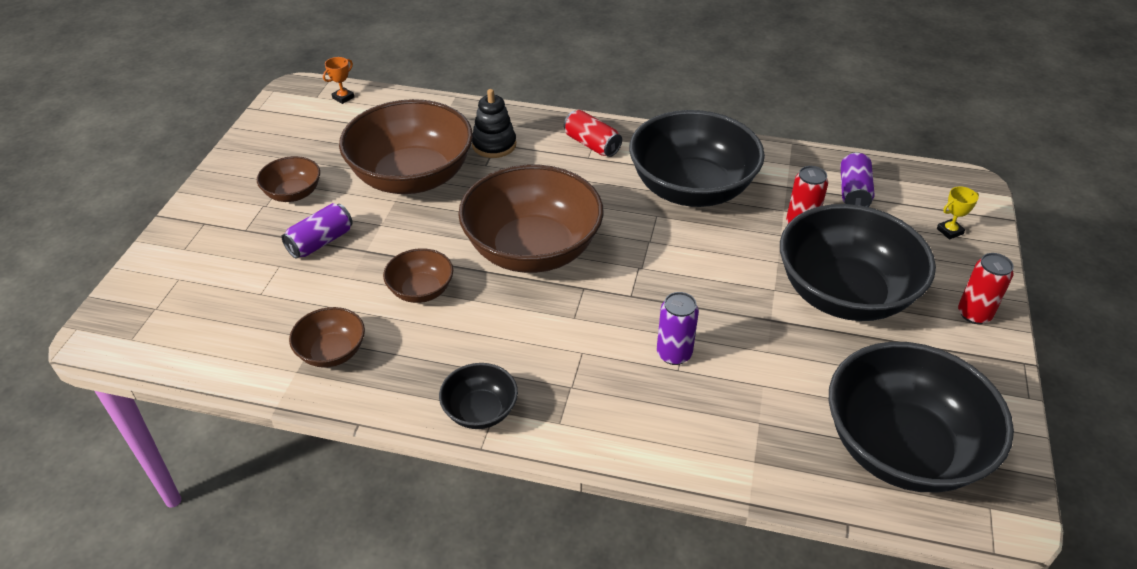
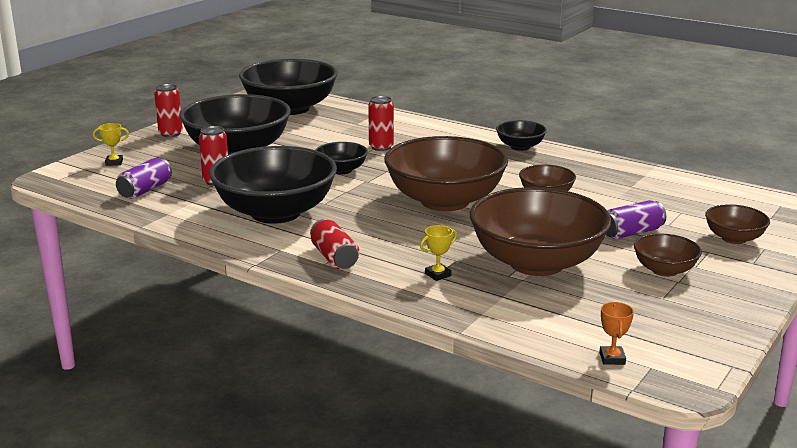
camera: 160 degrees left, 20 degrees down
(332, 352) = (618, 179): brown bowl -> brown bowl (734, 238)
(343, 97) = (612, 358): orange trophy -> orange trophy turned 60 degrees counterclockwise
(494, 145) = (438, 275): black stacking toy -> yellow trophy
(674, 354) = (381, 147): purple can -> red can
(685, 282) = (341, 170): none -> black bowl

